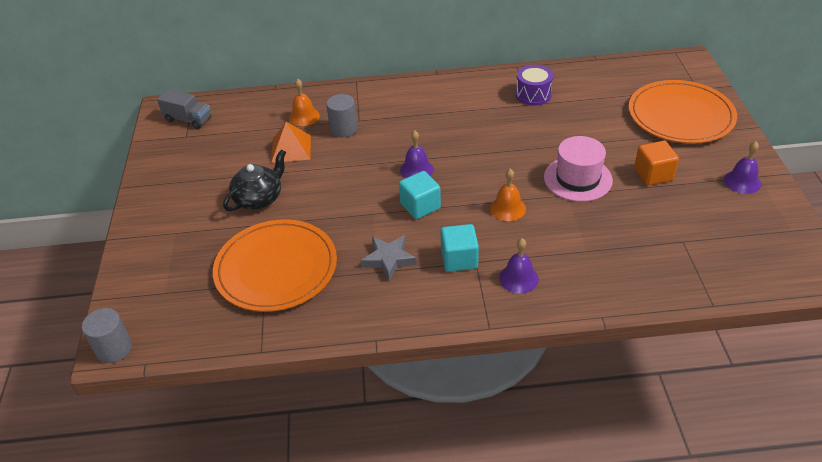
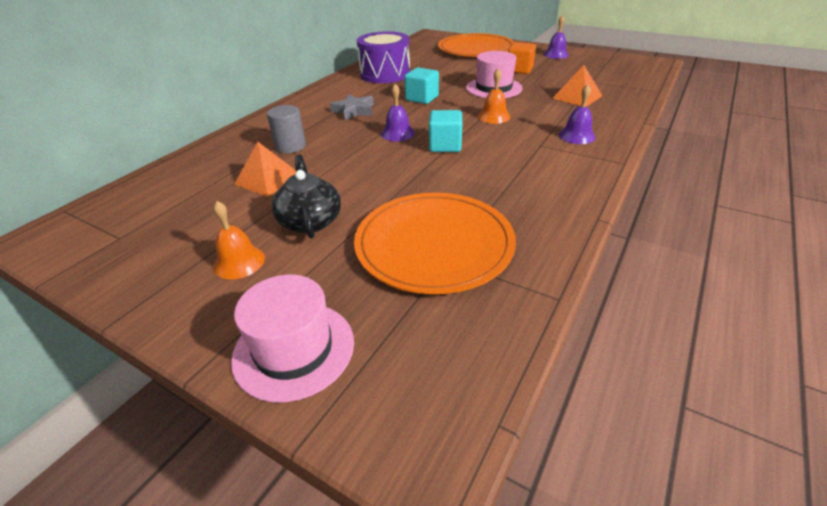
camera: 55 degrees left, 5 degrees down
(114, 349) = (436, 456): grey cylinder -> none
(148, 262) = (294, 349): none -> pink hat
(188, 119) = (94, 226): grey truck -> none
(304, 116) = (236, 159): orange bell -> orange bell (239, 262)
(389, 259) = (495, 179): grey star -> grey star (354, 111)
(459, 259) = (530, 150): turquoise cube -> turquoise cube (422, 98)
(533, 95) = (385, 74): purple drum -> purple drum, size x1.65
(620, 246) = (577, 97): none -> orange pyramid

